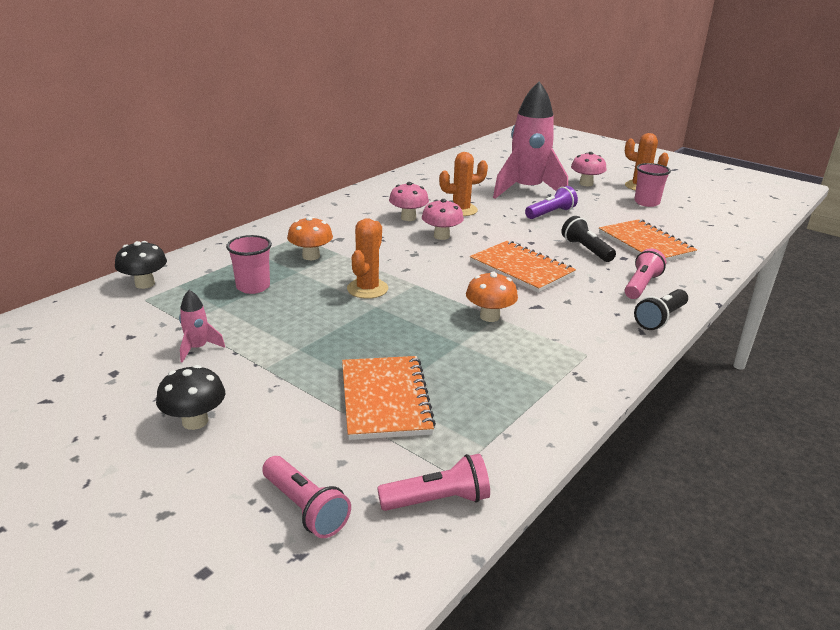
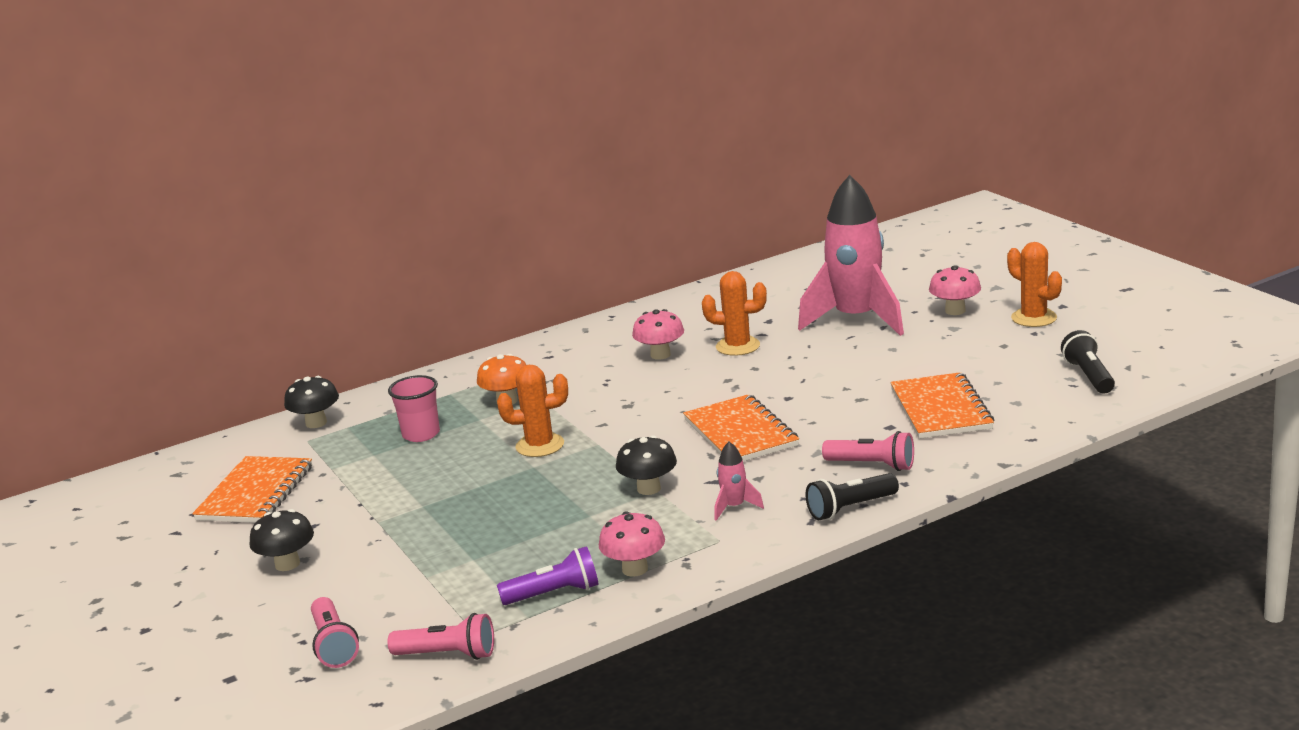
camera: 25 degrees right, 5 degrees down
(198, 348) = (328, 496): pink rocket -> pink rocket (734, 507)
(367, 289) = (540, 445): orange cactus -> orange cactus turned 45 degrees clockwise
(385, 399) = (469, 564): orange notebook -> orange notebook (255, 493)
(441, 236) = (680, 383): pink mushroom -> pink mushroom (635, 569)
(489, 316) = (649, 488): orange mushroom -> black mushroom
(550, 213) = (855, 357): purple flashlight -> purple flashlight (554, 593)
(586, 250) = (850, 412): black flashlight -> black flashlight (1089, 376)
(641, 285) = (872, 465): pink flashlight -> pink flashlight turned 60 degrees clockwise
(646, 202) = (1014, 345): pink cup -> none

